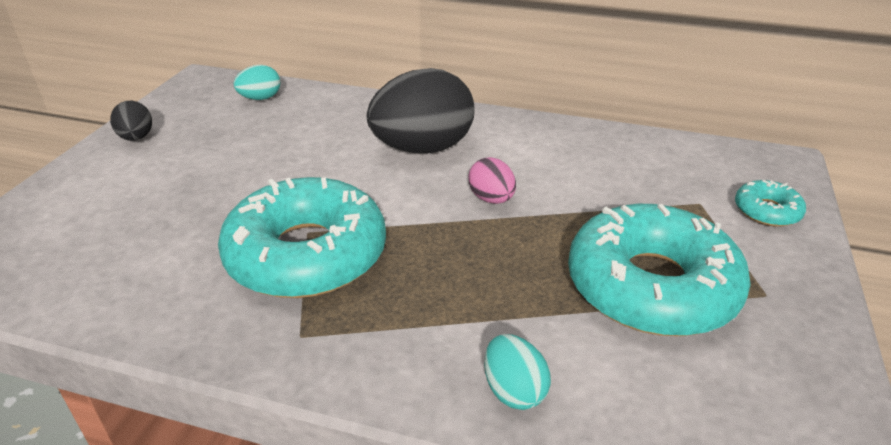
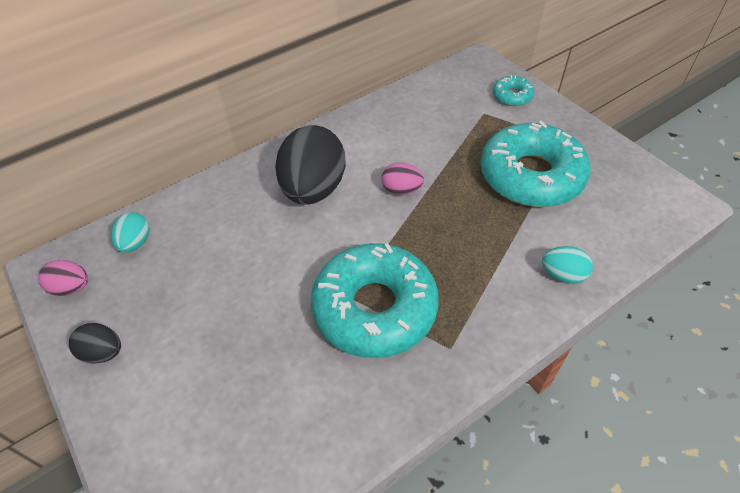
camera: 50 degrees left, 15 degrees up
(189, 96) = (71, 288): none -> pink egg

